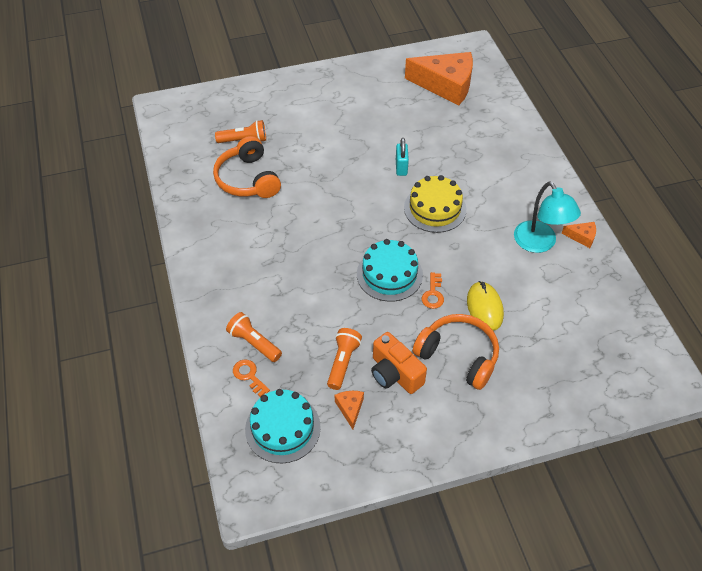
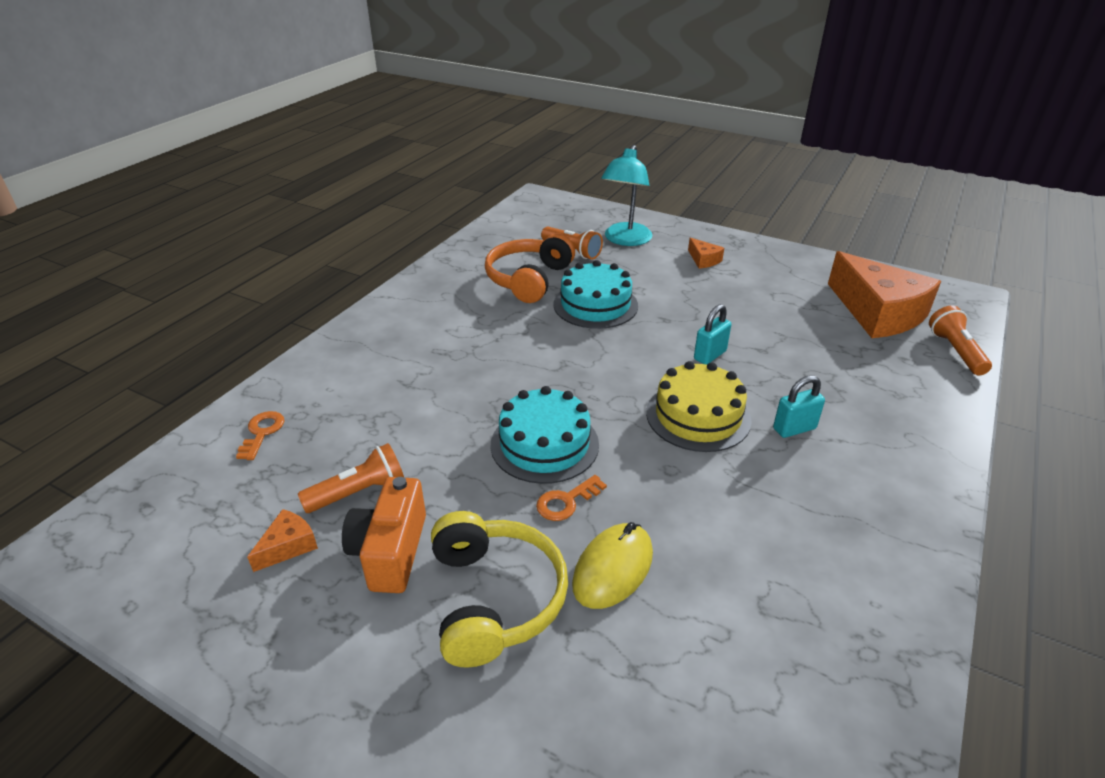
camera: 45 degrees right, 15 degrees down
(254, 343) = (314, 408): orange flashlight -> orange flashlight (955, 351)
(282, 428) = (203, 506): turquoise cake -> turquoise cake (595, 305)
(458, 355) = (494, 598): orange headphones -> yellow headphones
(479, 186) = (794, 429): none -> turquoise padlock
(539, 243) = (807, 551): turquoise lamp -> turquoise lamp (625, 240)
(582, 237) = (897, 592): orange cheese -> orange cheese (703, 260)

